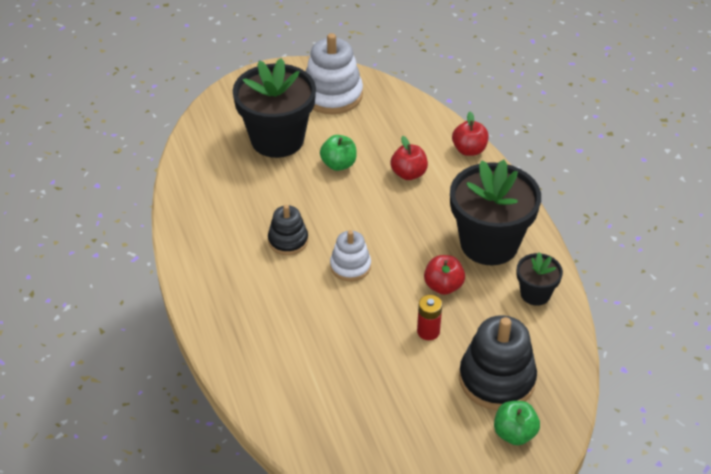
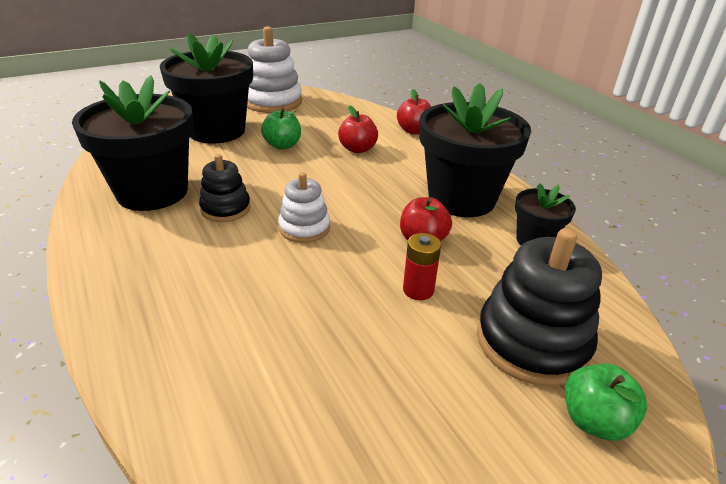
camera: 10 degrees left, 10 degrees down
(227, 217) = (152, 192): none -> black flower pot

